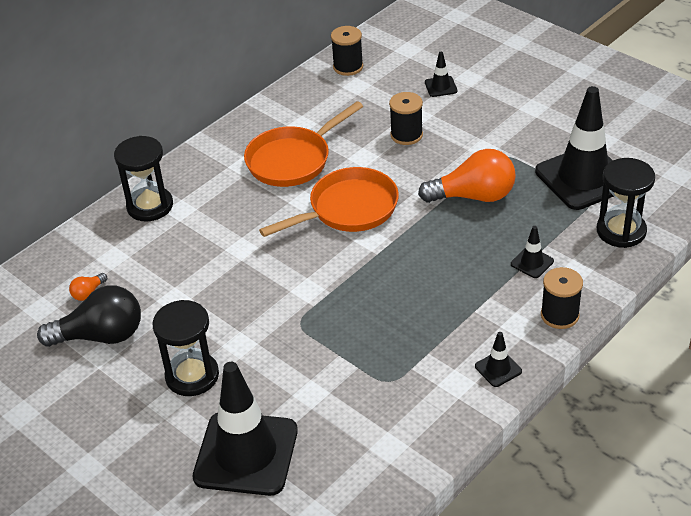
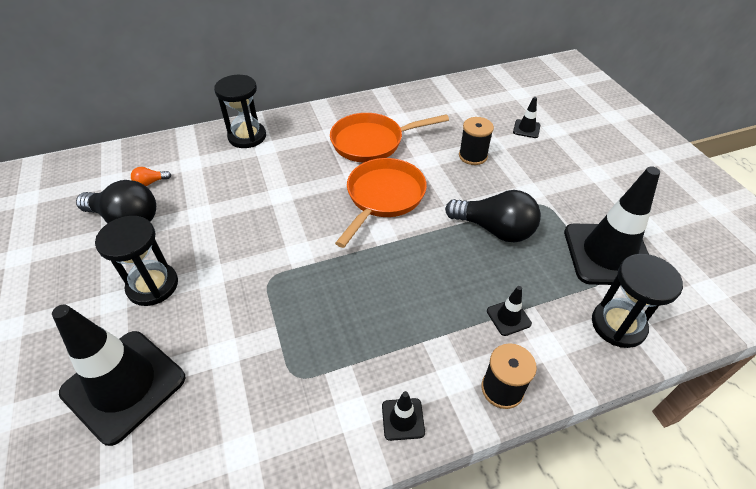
camera: 25 degrees right, 5 degrees up
(348, 67) = (464, 90): black spool -> none
(348, 209) = (383, 197): orange pan -> orange pan turned 60 degrees counterclockwise
(473, 196) = (494, 229): orange light bulb -> black light bulb

